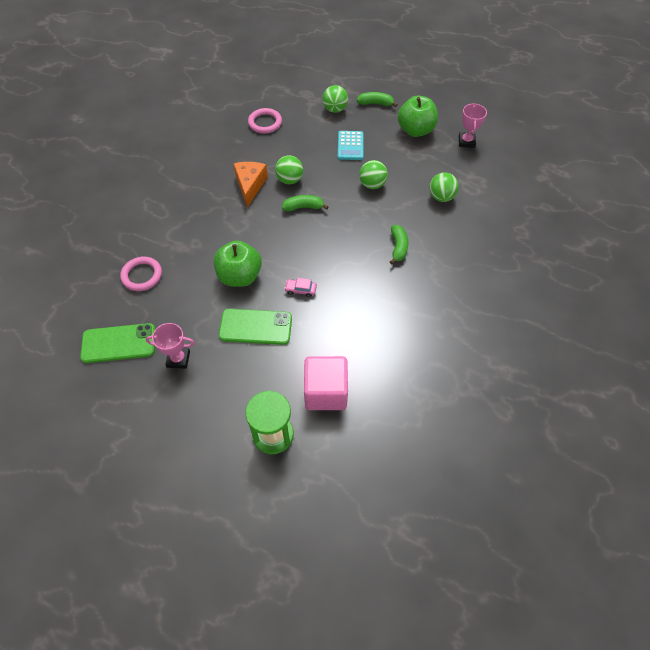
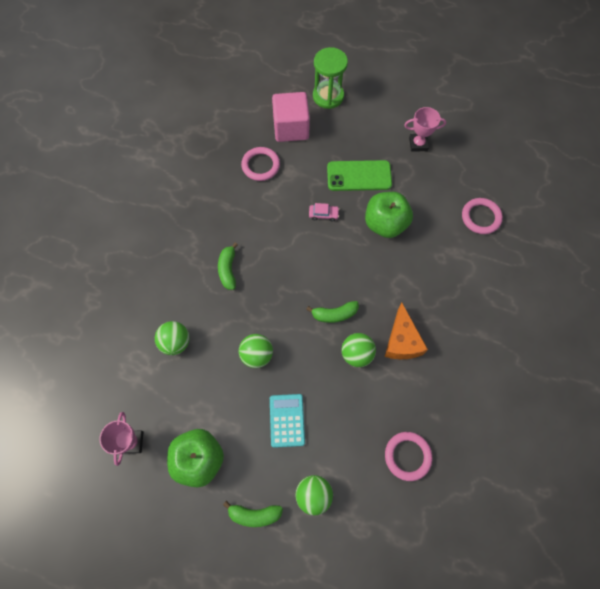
camera: 175 degrees right, 10 degrees up
(119, 343) = (474, 153): green phone -> none
(364, 347) = (260, 165): none -> pink ring

